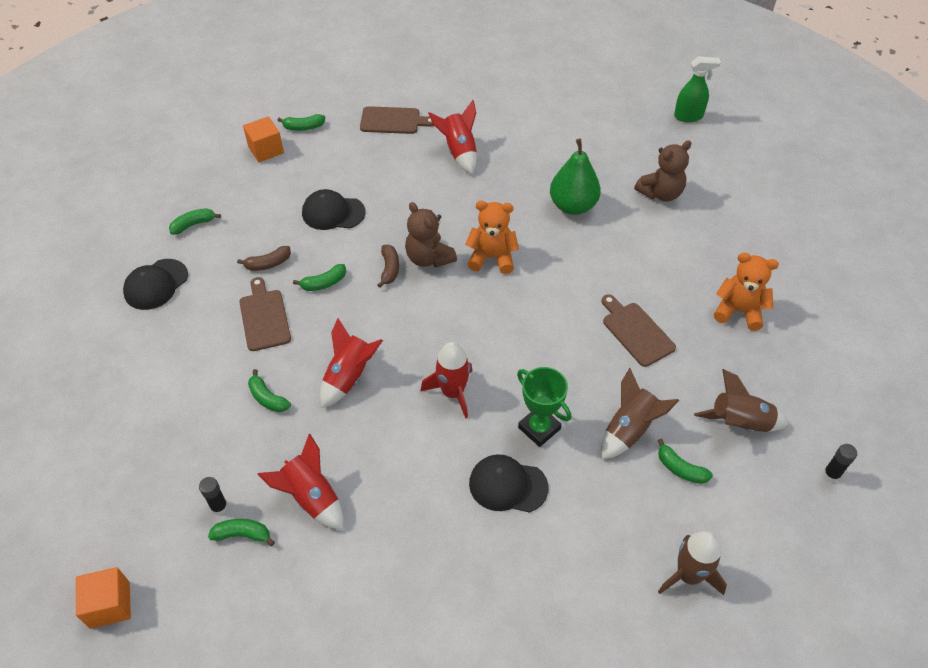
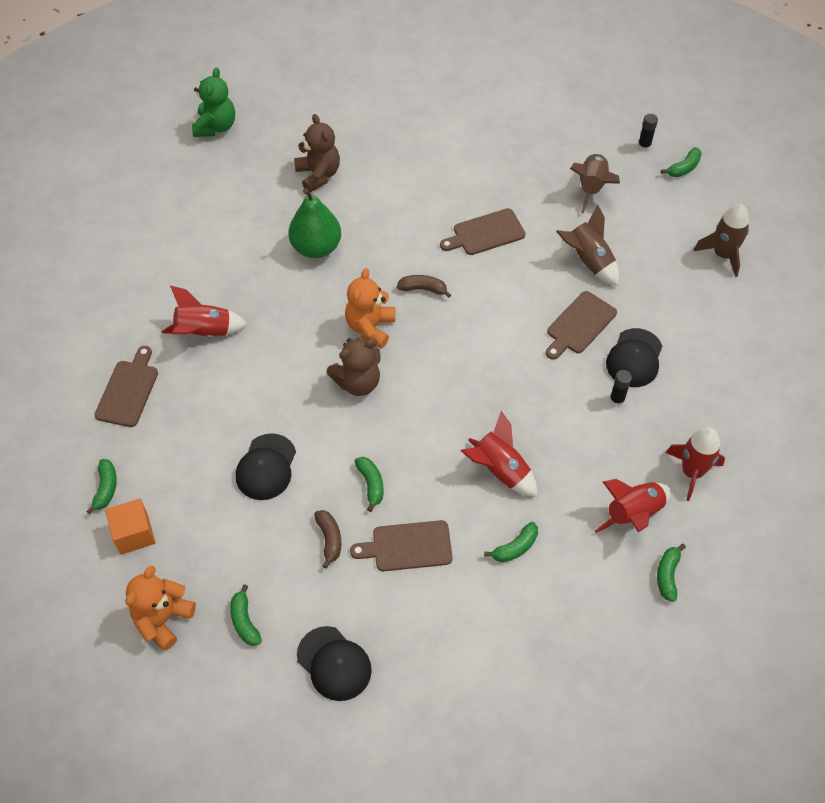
camera: 80 degrees left, 5 degrees up
(110, 605) = (732, 695): orange cube -> none
(219, 507) = (636, 596): black glue stick -> black glue stick (617, 400)
(389, 269) = (365, 420): brown banana -> brown banana (423, 289)
(452, 392) = (531, 385): red rocket -> red rocket (692, 472)
(539, 428) = (579, 325): green trophy -> brown cutting board
(680, 469) = (630, 236): green banana -> green banana (683, 168)
(688, 116) = (215, 126): green spray bottle -> green teddy bear
(738, 311) = (476, 156): orange teddy bear -> orange teddy bear (163, 619)

